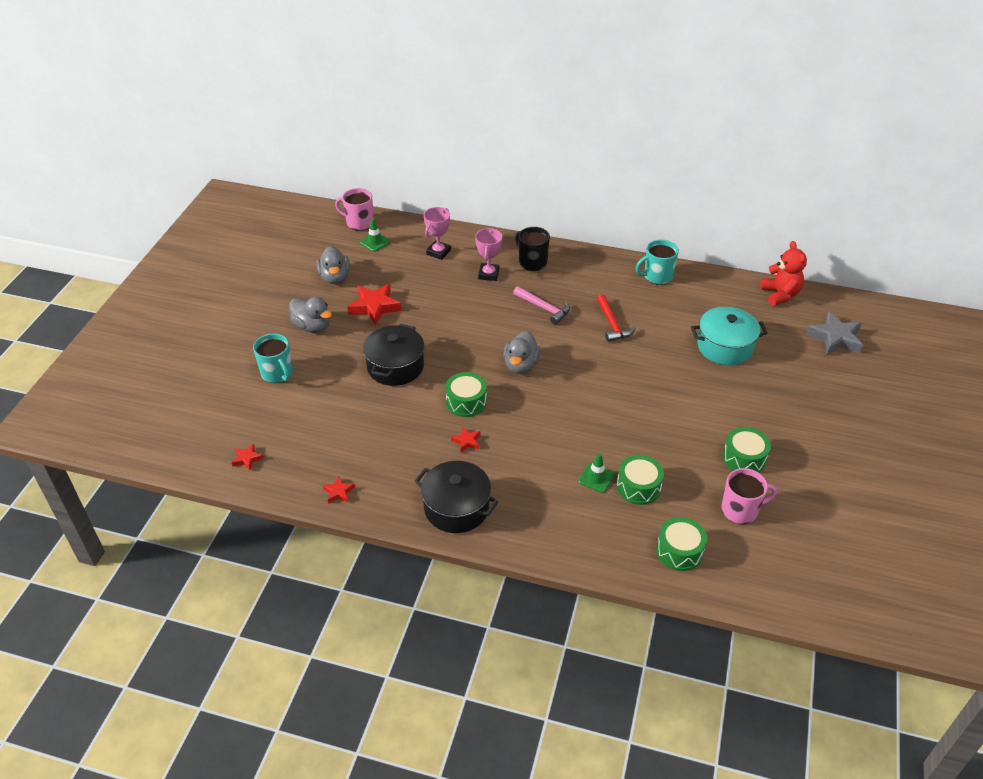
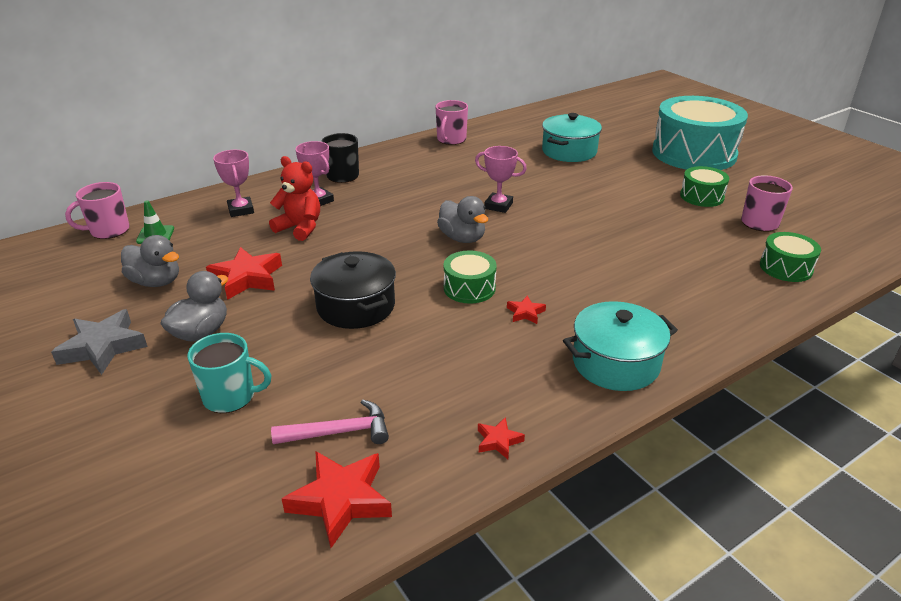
camera: 50 degrees left, 10 degrees down
(247, 459) = (341, 500): red star -> red star, size x2.01
(312, 326) = (201, 332): grey duck -> grey duck turned 45 degrees counterclockwise
(456, 508) = (615, 363): black pot -> turquoise pot
(544, 308) = (408, 196): pink hammer -> pink hammer (339, 432)
(585, 357) = (498, 206): none -> pink trophy
(596, 478) = (656, 266): green traffic cone -> none
(612, 324) = (476, 178): red hammer -> none
(638, 487) = (689, 252): green drum -> none
(657, 276) = (451, 140): turquoise mug -> pink mug
(780, 294) = (542, 113): red teddy bear -> red teddy bear (300, 228)
(826, 420) = (694, 153): none -> turquoise drum
(835, 338) = (613, 117): grey star -> grey star (103, 347)

